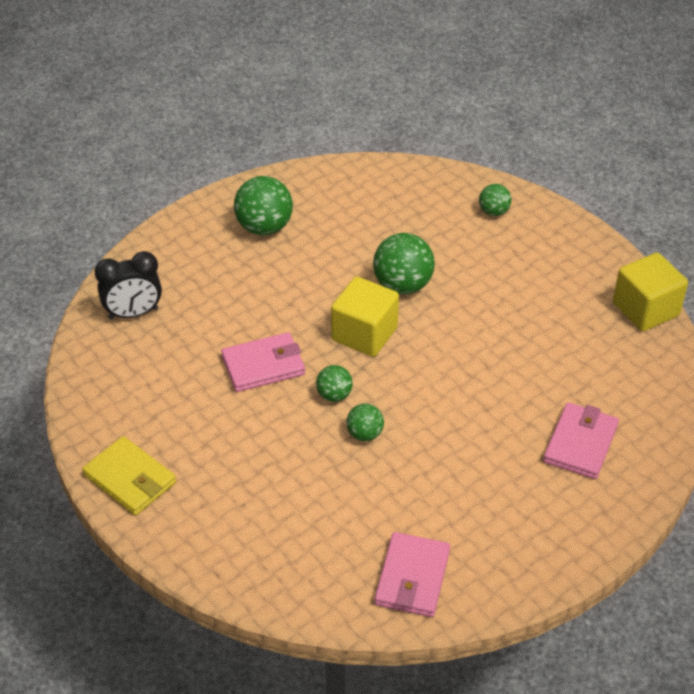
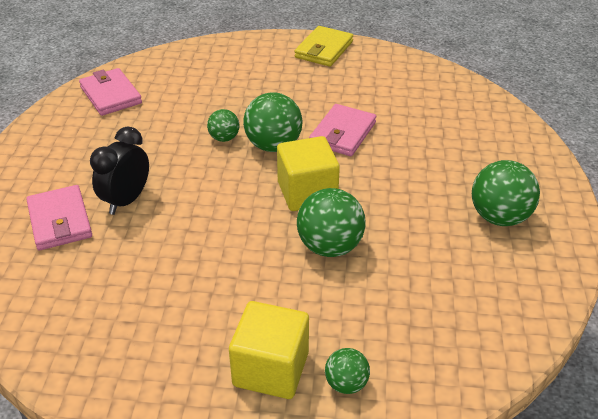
camera: 135 degrees right, 5 degrees down
(130, 479) = (324, 49): yellow wallet -> yellow wallet turned 60 degrees counterclockwise
(133, 313) = (467, 110): black clock -> black clock (126, 201)
(334, 395) = (273, 145): green ball -> green ball, size x1.79
(645, 309) = (85, 380): yellow cube -> yellow cube (271, 369)

